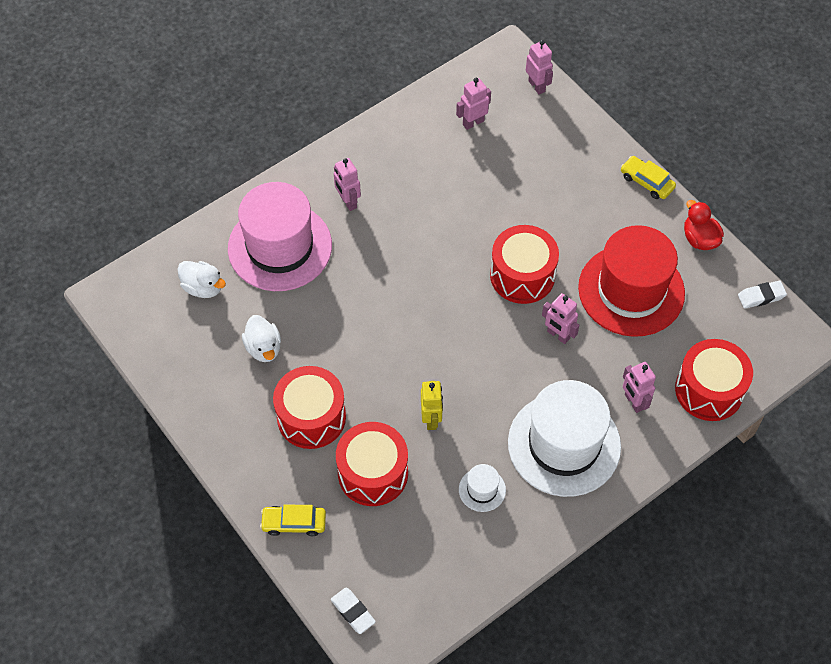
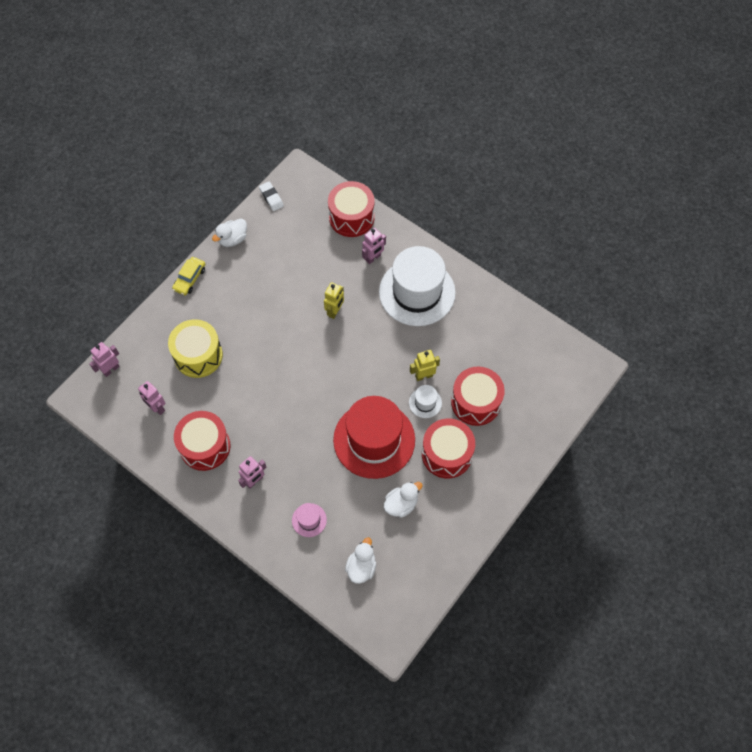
camera: 105 degrees left, 5 degrees up
(280, 247) = (309, 520): pink hat -> pink hat, size x0.41
(294, 523) = (528, 442): yellow car -> none
(353, 612) = (574, 389): white eraser -> none
(482, 490) = (465, 333): white hat -> white hat (425, 402)
(522, 275) = (291, 343): red drum -> red drum (205, 446)
(532, 173) = (198, 355): none -> yellow drum
(558, 335) = (335, 311): pink robot -> yellow robot
(631, 290) = (286, 273): red hat -> red hat (374, 440)
(699, 239) = (232, 239): red duck -> white duck

